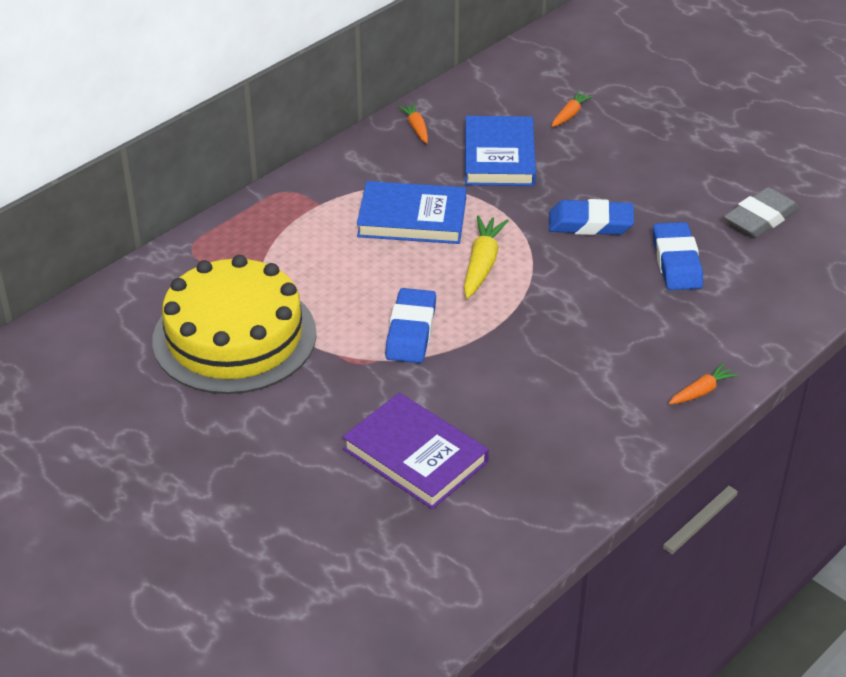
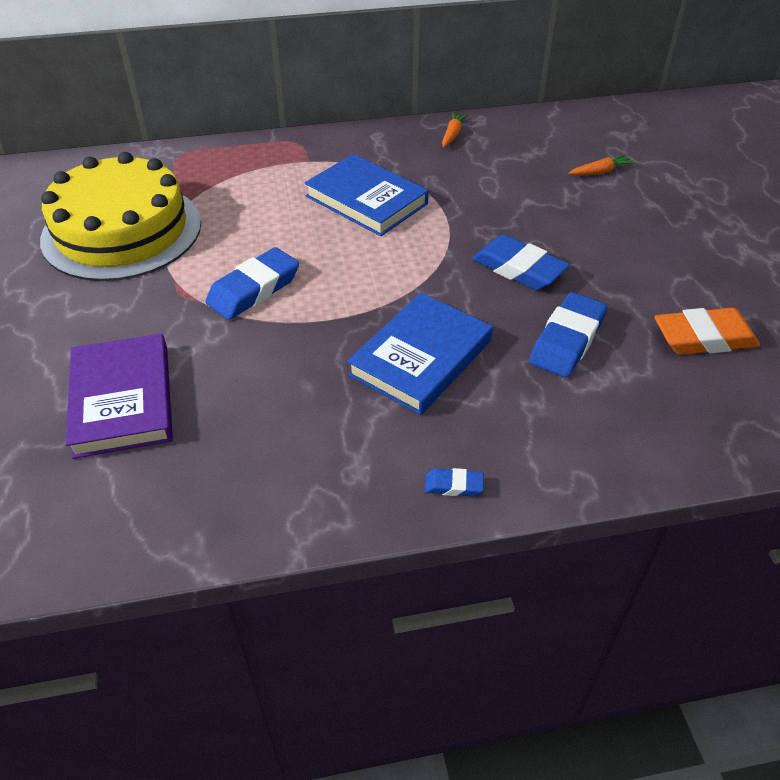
camera: 35 degrees right, 5 degrees up
(482, 264) = (380, 261): yellow carrot -> none
(499, 156) = (497, 181): blue book -> blue book (421, 357)
(701, 391) = (453, 485): orange carrot -> blue eraser
(760, 218) = (704, 338): grey eraser -> orange eraser

